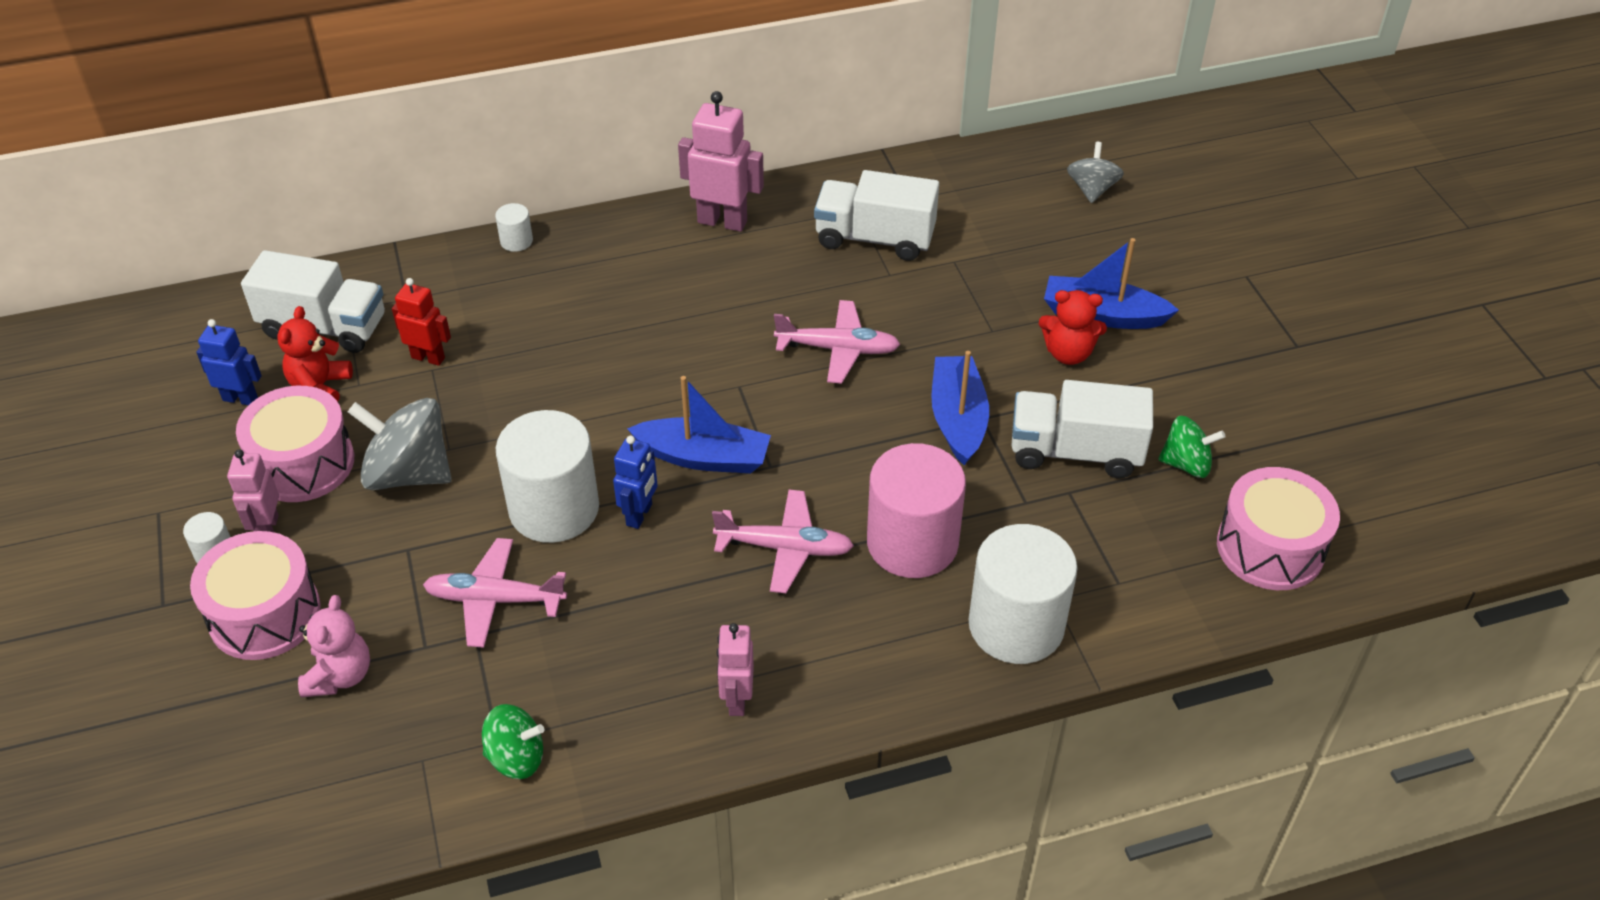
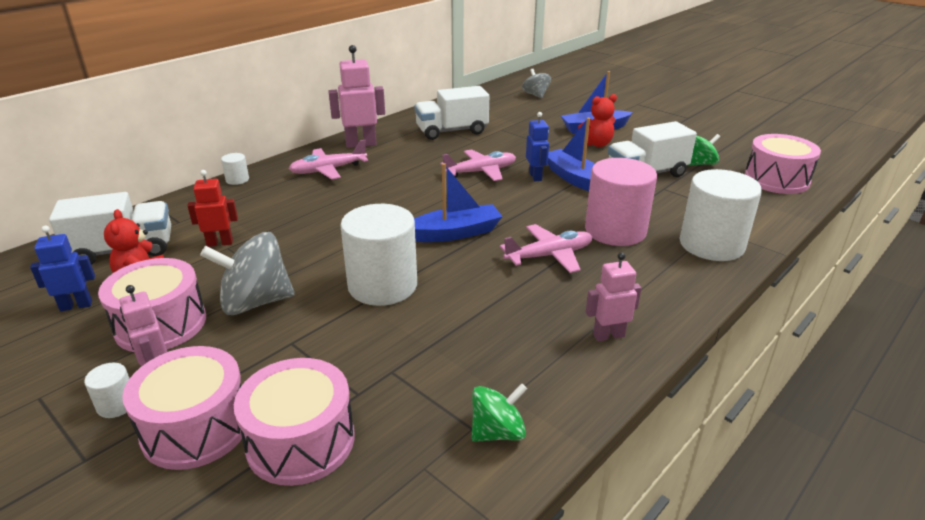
camera: 30 degrees left, 15 degrees down
(340, 675) = (300, 441): pink teddy bear -> pink drum
(494, 600) = (387, 346): pink plane -> pink plane (328, 170)
(639, 515) = (443, 270): blue robot -> blue robot (535, 176)
(736, 699) = (608, 335): pink robot -> pink robot turned 105 degrees clockwise

